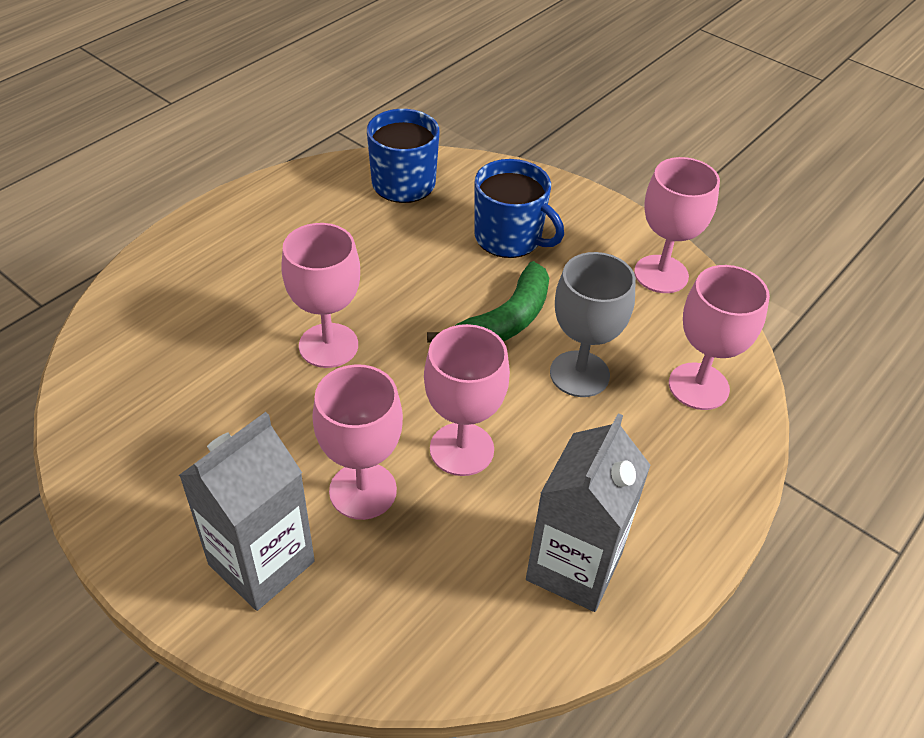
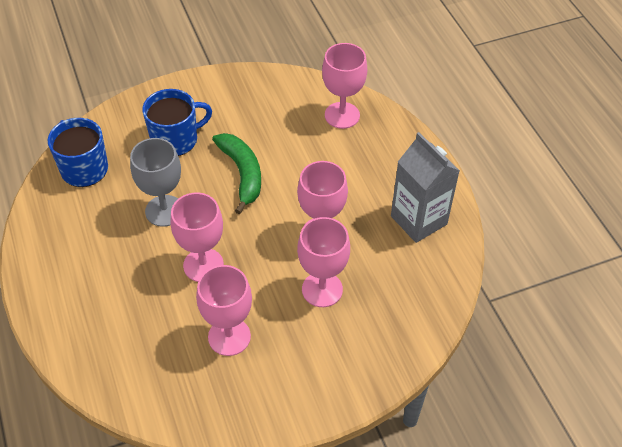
camera: 60 degrees left, 5 degrees up
(261, 563) = (343, 354): grey carton -> none
(579, 374) = (302, 159): grey goblet -> grey goblet (164, 211)
(661, 274) = (255, 88): pink goblet -> pink goblet (229, 336)

